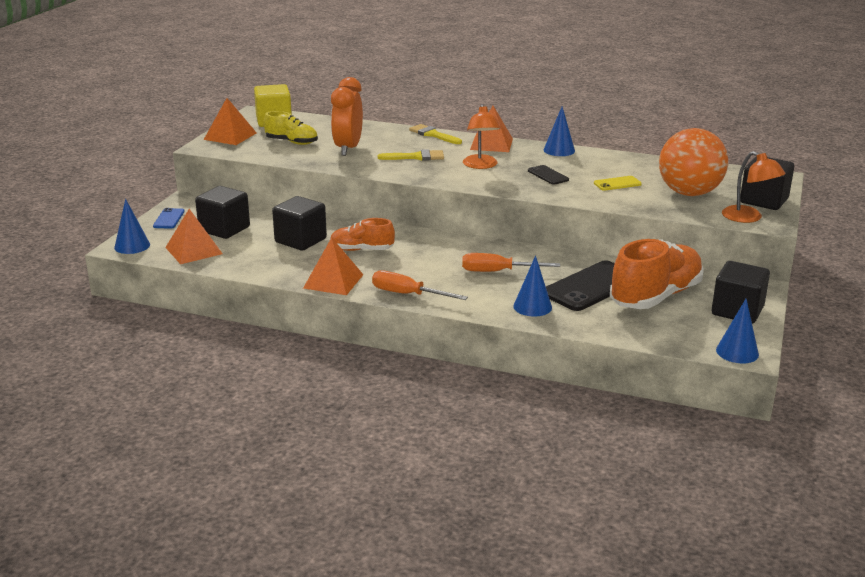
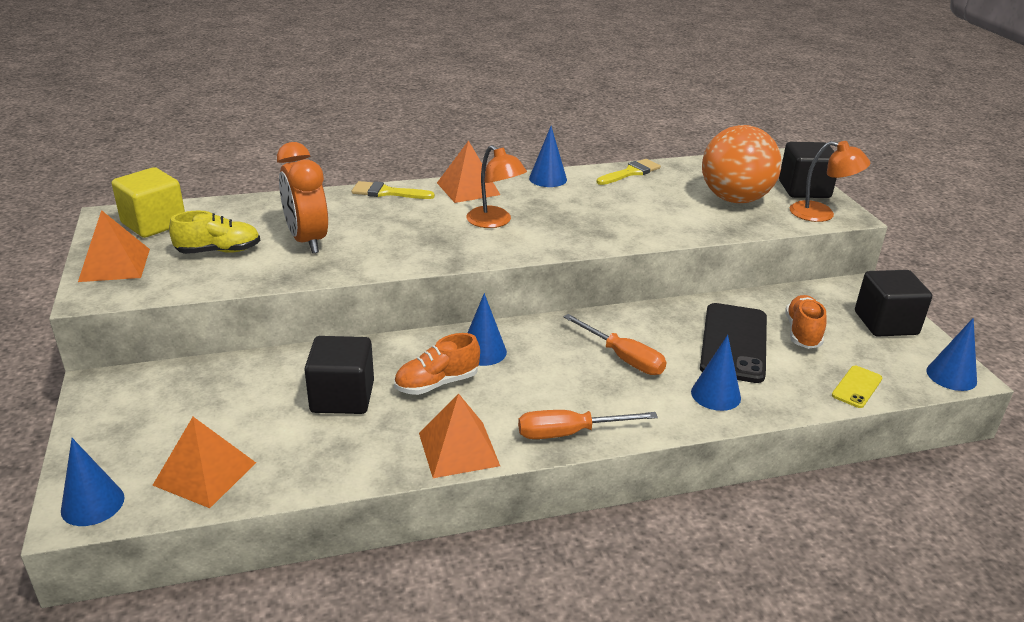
camera: 35 degrees left, 5 degrees up
(169, 219) = (105, 429): blue phone -> none
(224, 229) = (213, 417): black cube -> none
(411, 243) = (483, 351): none -> blue cone
(416, 157) = (407, 230): yellow brush -> yellow brush (631, 172)
(497, 272) = (623, 358): orange screwdriver -> orange screwdriver turned 105 degrees counterclockwise
(548, 175) = (580, 215): black phone -> none
(617, 184) = (658, 206): yellow phone -> yellow phone (857, 387)
(655, 296) = (802, 333): orange shoe -> orange shoe, size x0.55

